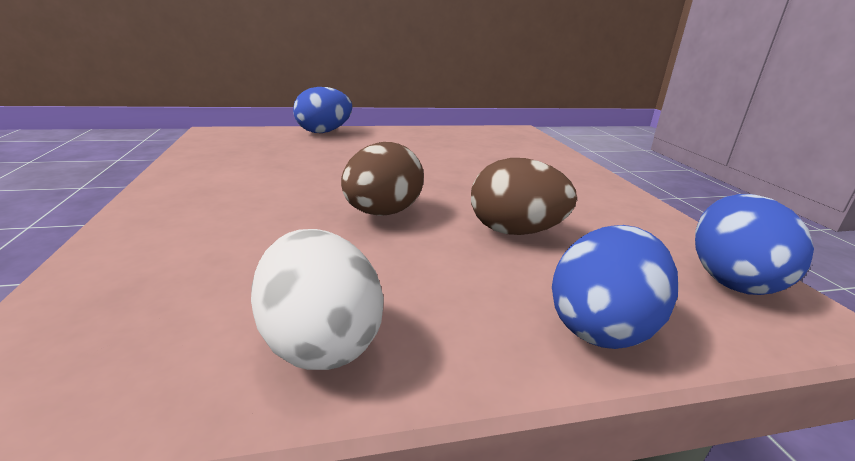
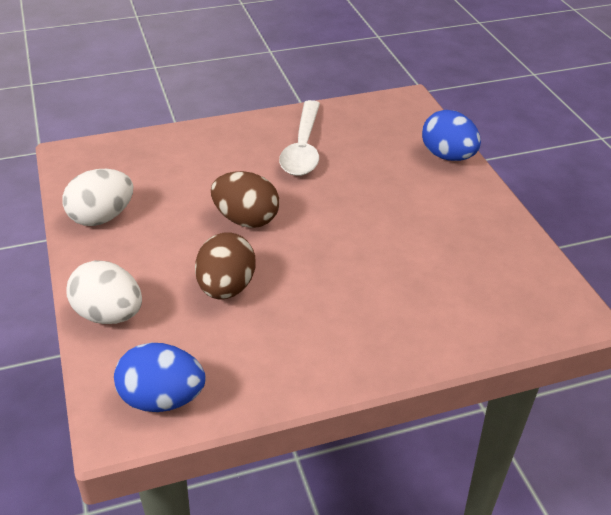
camera: 85 degrees right, 15 degrees up
(253, 175) = (303, 148): none -> white spoon
(602, 327) = (109, 315): blue egg -> white egg

